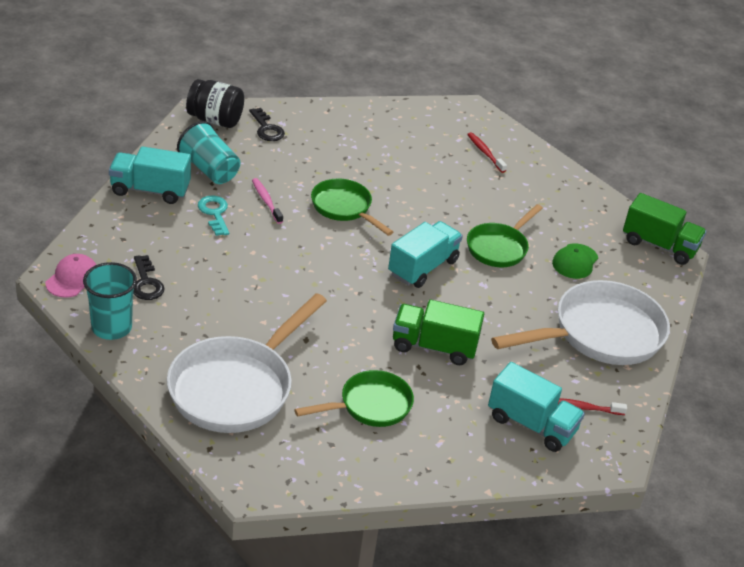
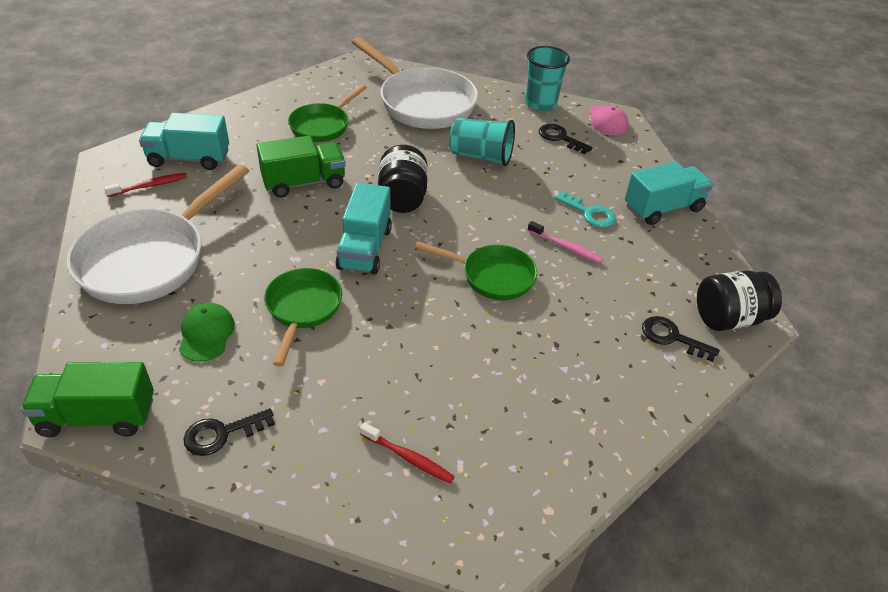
camera: 150 degrees right, 5 degrees up
(209, 170) = (651, 254): turquoise cup -> turquoise cup (481, 156)
(236, 387) = (422, 103): white pan -> white pan turned 135 degrees clockwise
(356, 293) = (402, 197): none -> black jar
(586, 206) = (221, 434): none -> black key

